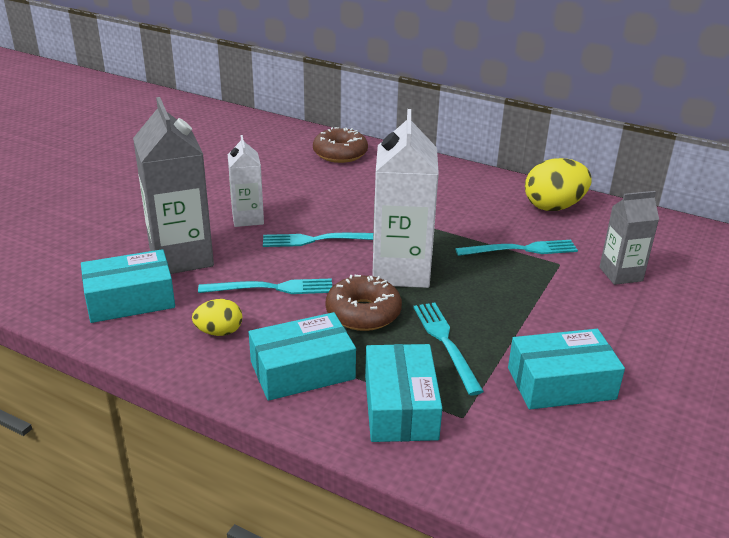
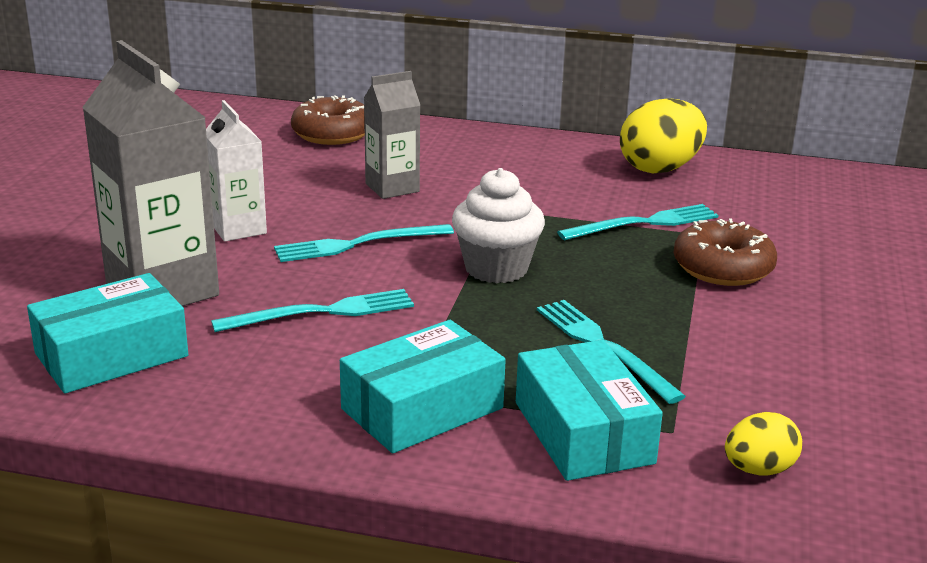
camera: 15 degrees left, 5 degrees down
(219, 332) = (273, 378): yellow egg -> yellow egg (759, 470)
(363, 313) = (471, 326): brown donut -> brown donut (723, 268)
(401, 271) = (496, 268): white carton -> white cupcake
(561, 383) = (778, 372): turquoise box -> none
(620, 274) = (786, 237): grey carton -> grey carton (392, 188)

